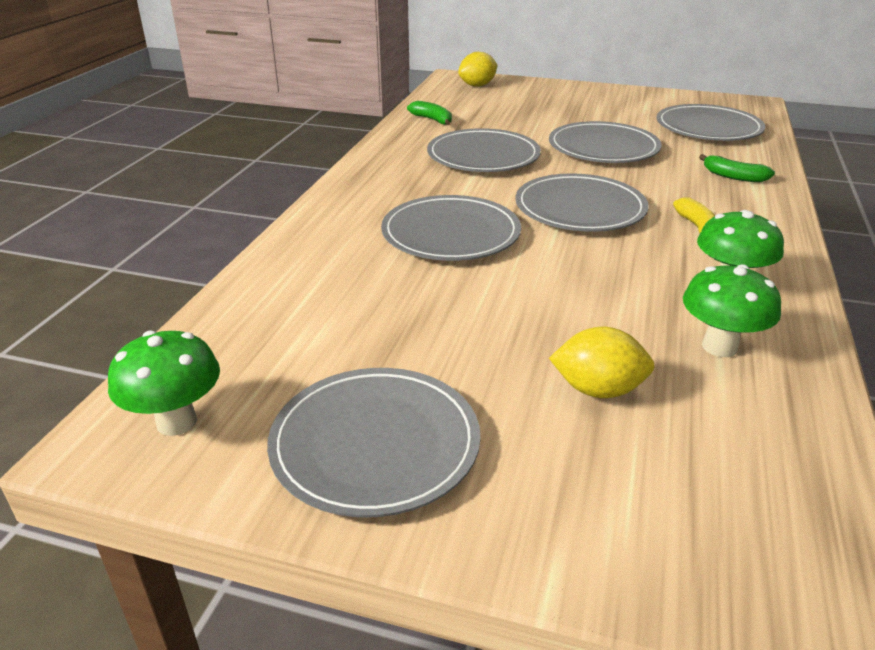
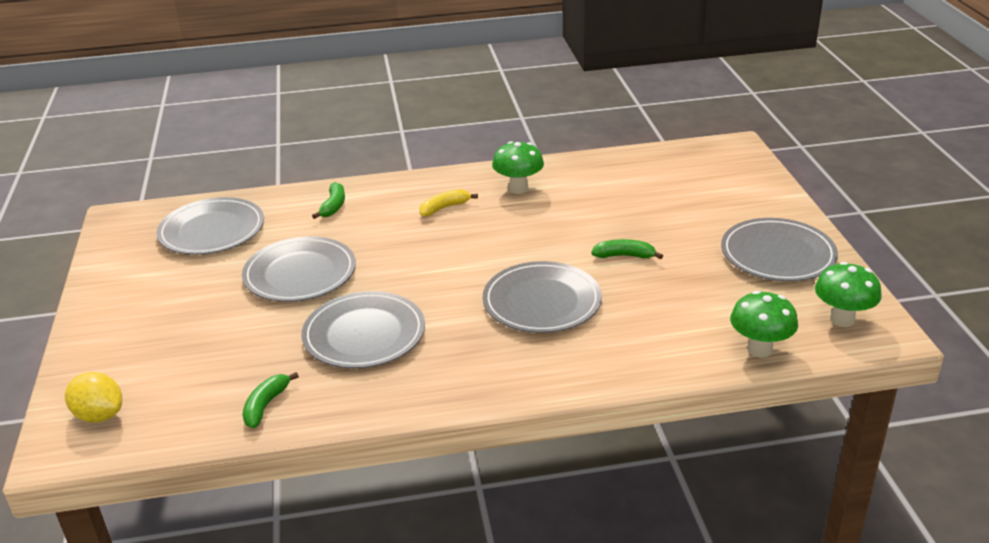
camera: 115 degrees left, 0 degrees up
(493, 308) = (624, 256): none -> green banana
(580, 208) = (448, 258): grey plate -> none
(598, 390) = (666, 208): yellow lemon -> none
(719, 347) = (591, 184): green mushroom -> green mushroom (759, 349)

